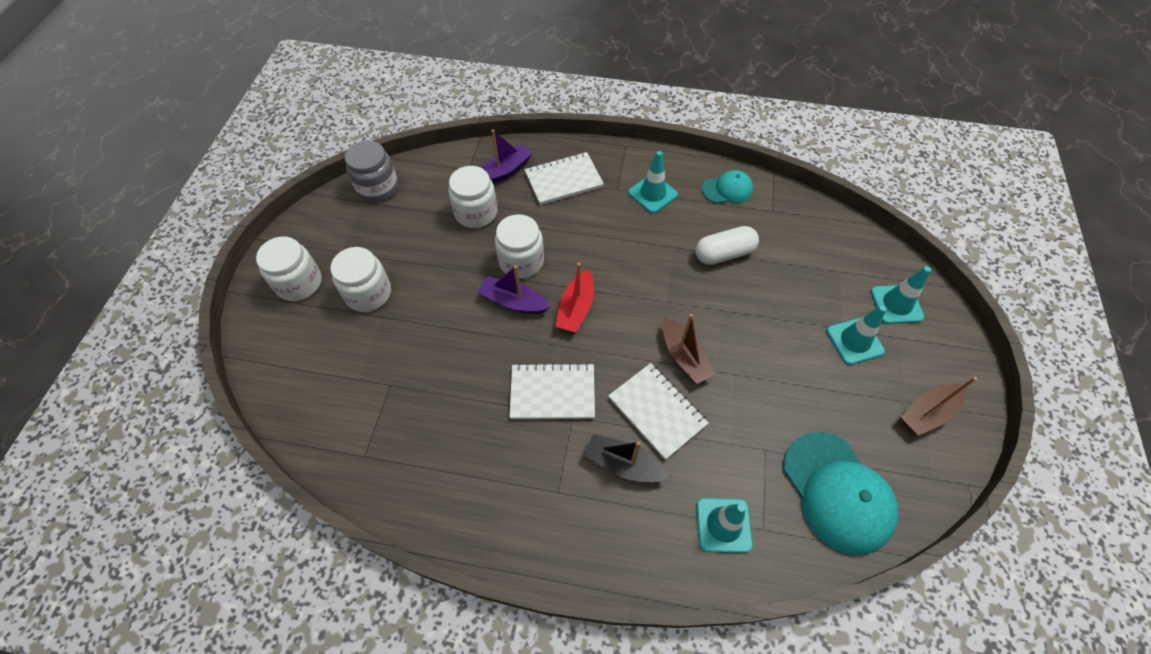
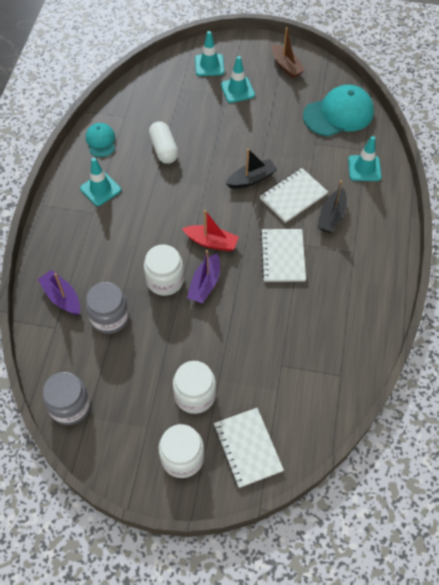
camera: 90 degrees left, 0 degrees up
(476, 213) = (110, 317): white jar -> grey jar
(563, 180) = (78, 251): white notebook -> white notebook (247, 448)
(684, 356) = (251, 179): brown boat -> black boat

